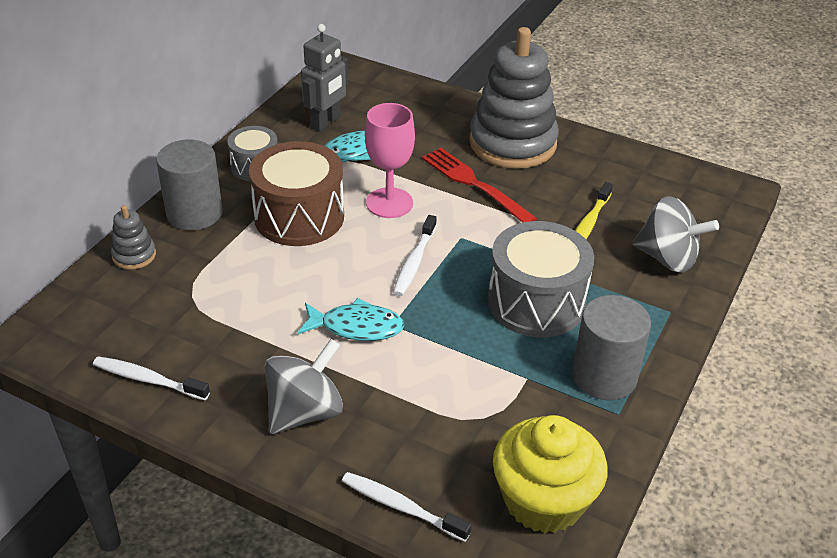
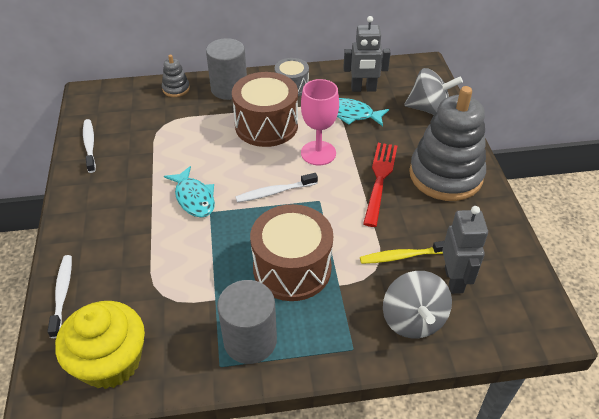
camera: 55 degrees right, 5 degrees up
(305, 411) = (109, 214): grey spinning top -> grey spinning top (429, 109)
(536, 302) = (292, 268): grey drum -> brown drum
(644, 210) = (454, 280): none -> grey robot

